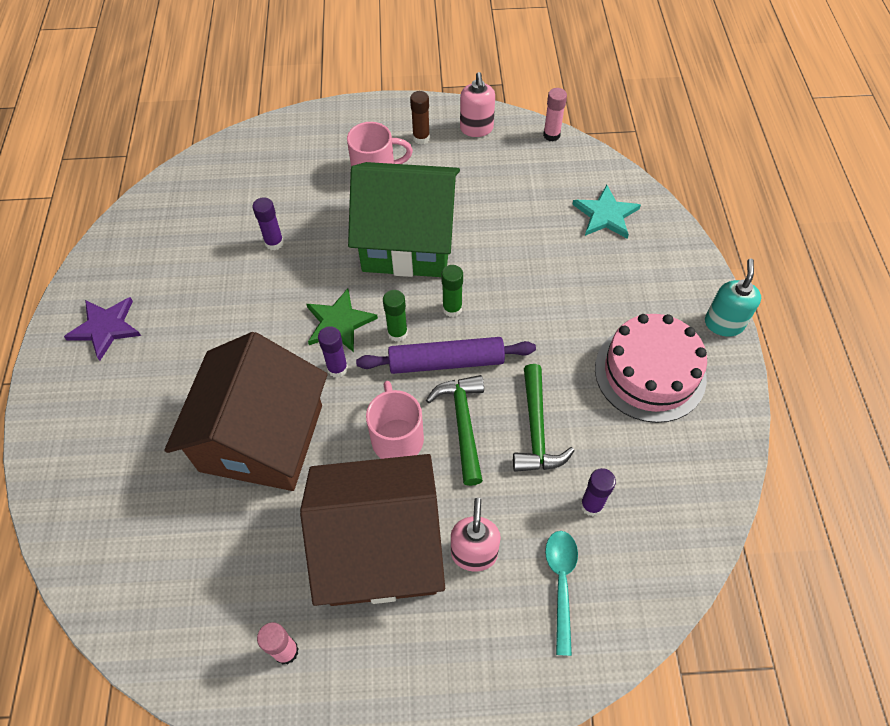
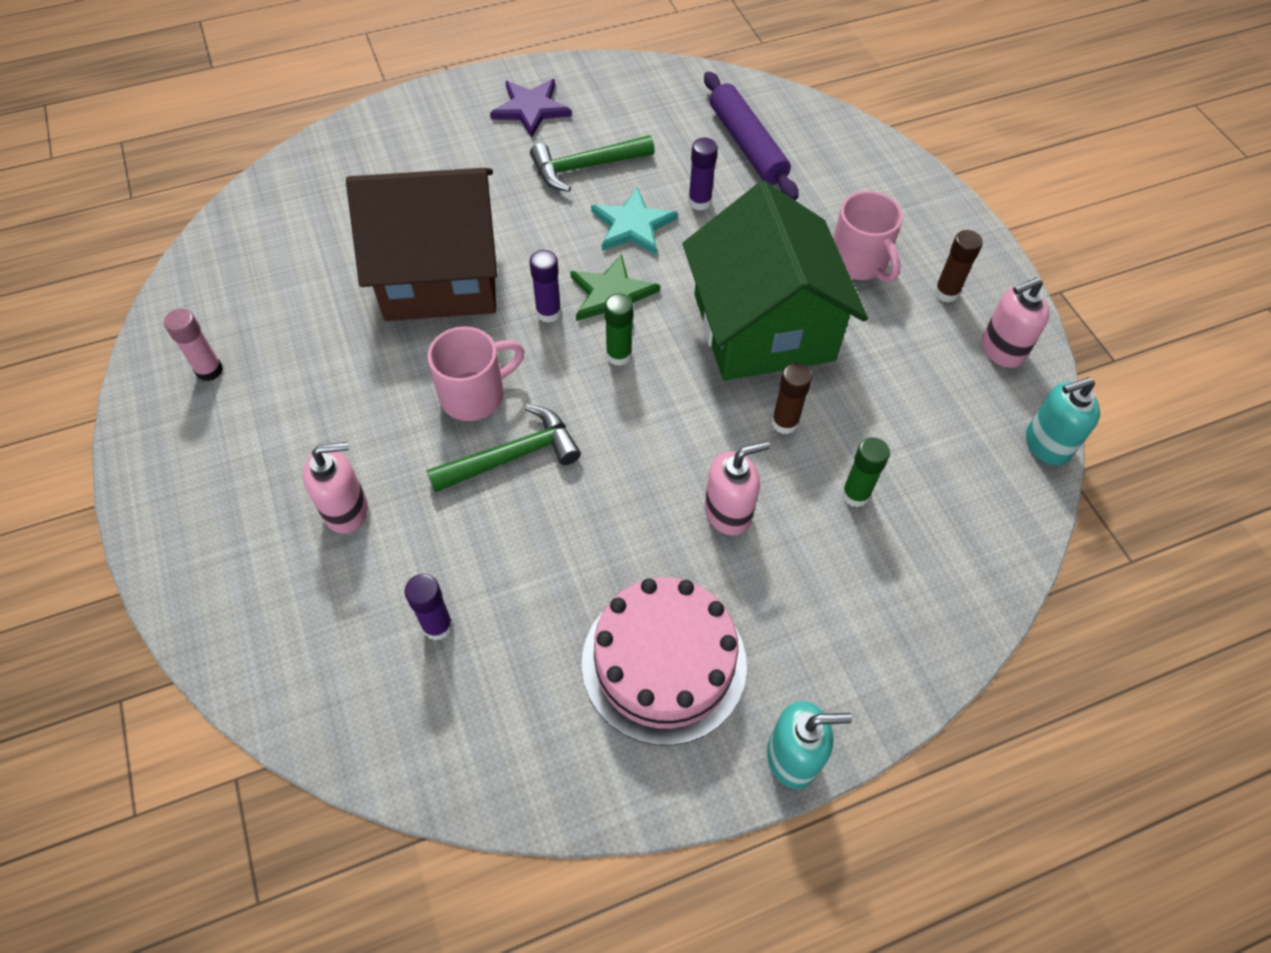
camera: 70 degrees right, 0 degrees up
(380, 546) = (336, 417): brown house -> none
(446, 362) = (595, 416): purple rolling pin -> purple rolling pin (747, 145)
(452, 309) = (677, 401): green glue stick -> green glue stick (855, 494)
(491, 254) = (784, 423): none -> brown glue stick
(536, 429) = (529, 538): green hammer -> green hammer (586, 167)
(550, 306) = (728, 512): none -> pink soap dispenser
(551, 135) = (1046, 444): pink glue stick -> turquoise soap dispenser
(561, 582) = (327, 612): turquoise spoon -> none
(606, 215) = (927, 550): turquoise star -> turquoise star (632, 225)

